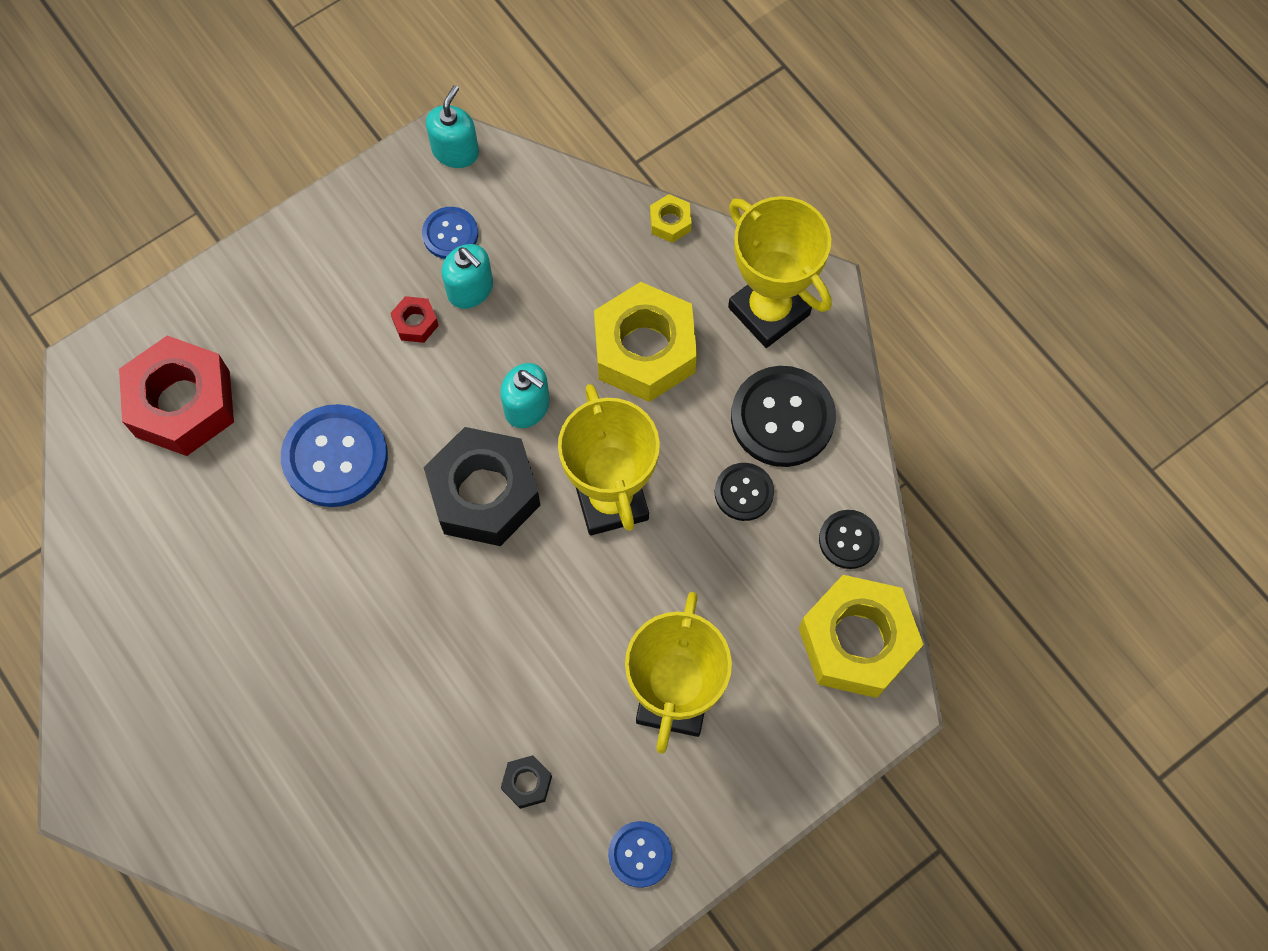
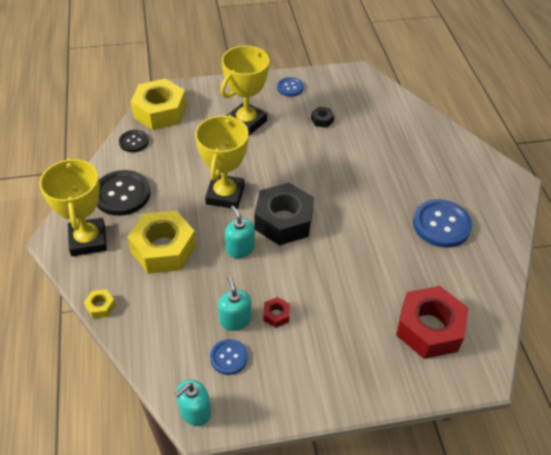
camera: 155 degrees left, 20 degrees down
(335, 457) = (352, 266): blue button -> blue button (441, 225)
(744, 492) = (163, 174): black button -> none

